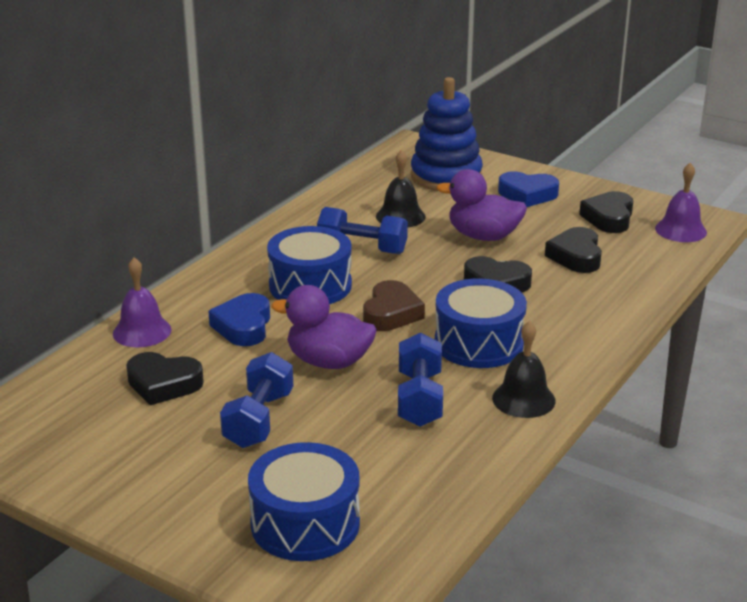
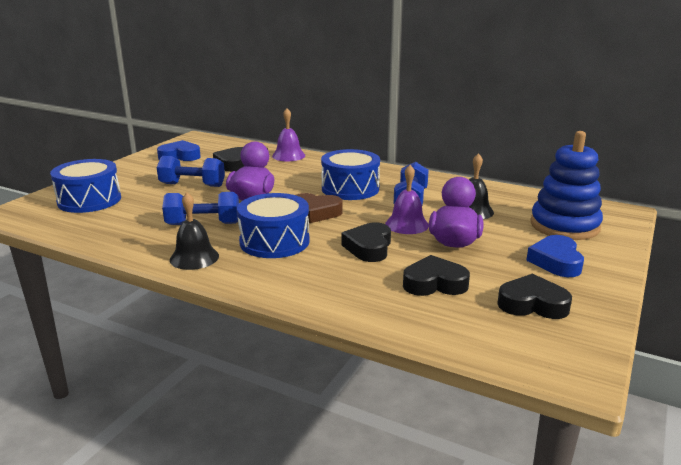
camera: 85 degrees right, 5 degrees down
(243, 326) = (295, 176): blue heart -> blue heart (180, 156)
(680, 230) = (531, 350): purple bell -> purple bell (407, 224)

